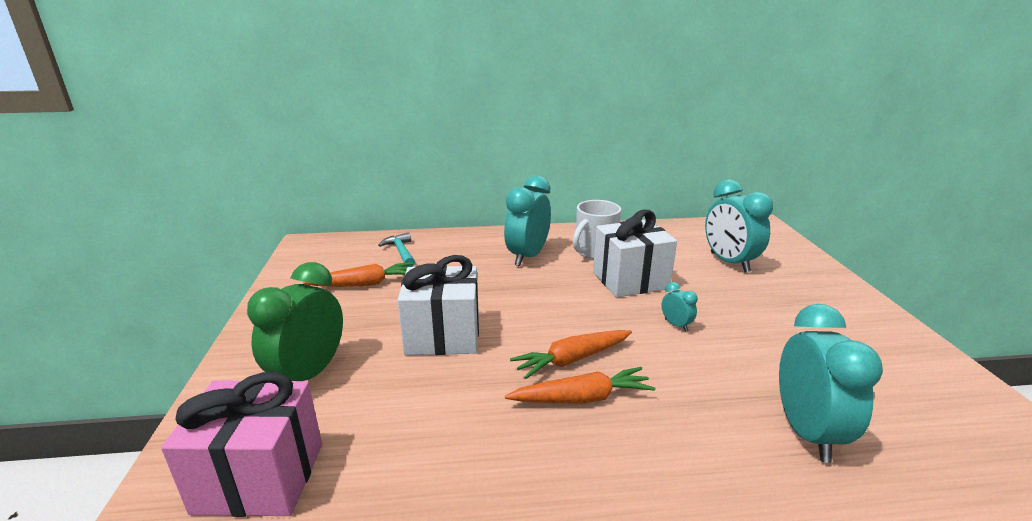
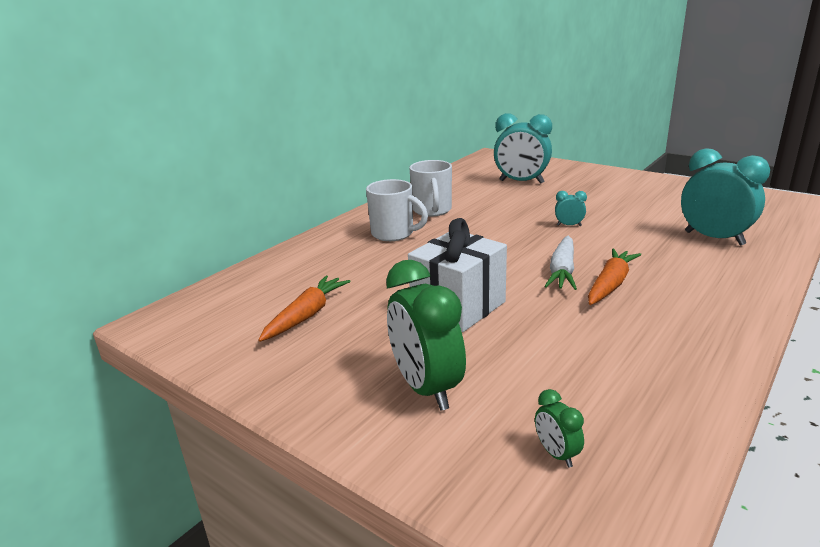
camera: 45 degrees left, 0 degrees up
(260, 477) = (556, 454): pink gift -> green clock
(401, 252) = (278, 280): turquoise hammer -> none
(528, 256) = (394, 234): turquoise clock -> white mug
(572, 359) = (562, 271): orange carrot -> white carrot
(630, 280) = (492, 216): white gift -> none

